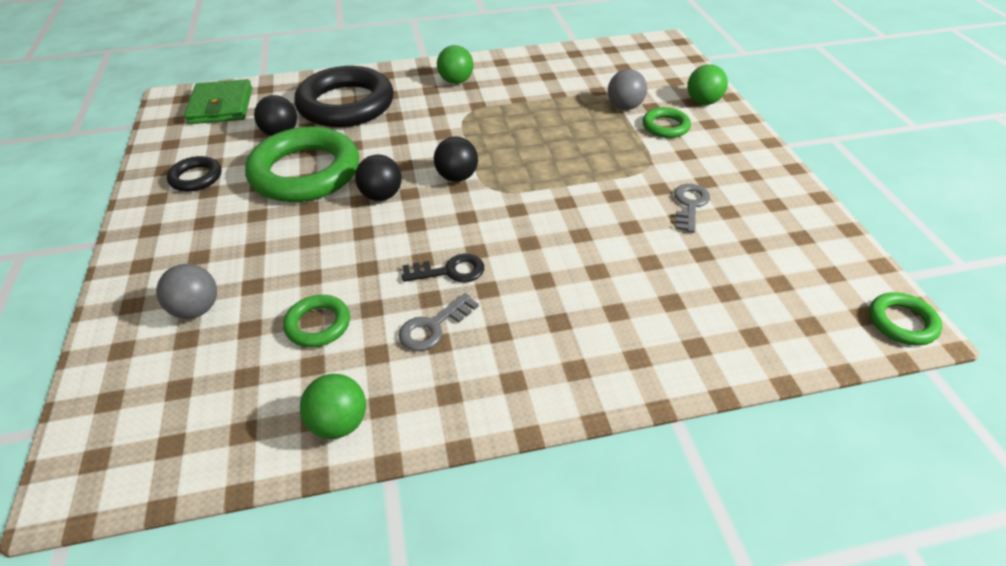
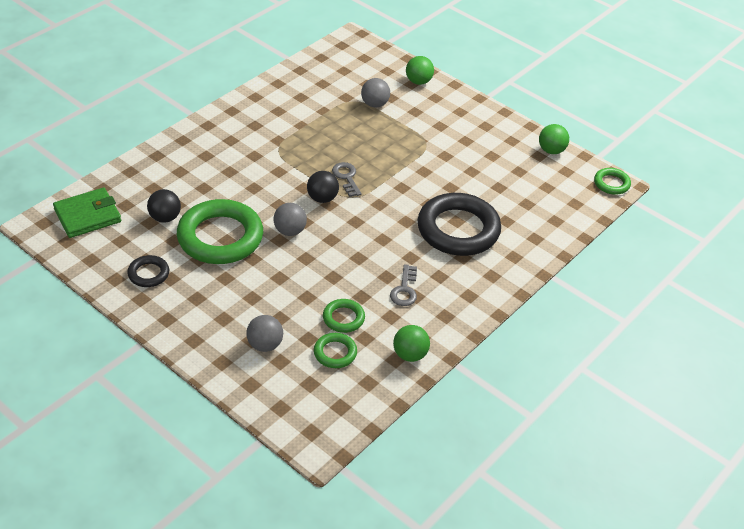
camera: 40 degrees left, 0 degrees up
(221, 106) = (88, 215): green wallet -> green wallet turned 75 degrees counterclockwise
(346, 104) = (183, 176): black ring -> black ring (458, 230)
(381, 196) = (290, 231): black ball -> grey ball
(450, 271) = (381, 257): black key -> none
(456, 81) = (241, 126): green ball -> green ball (551, 150)
(665, 126) = (412, 110): green ring -> green ring (335, 353)
(690, 205) = (470, 160): grey key -> grey key (346, 177)

